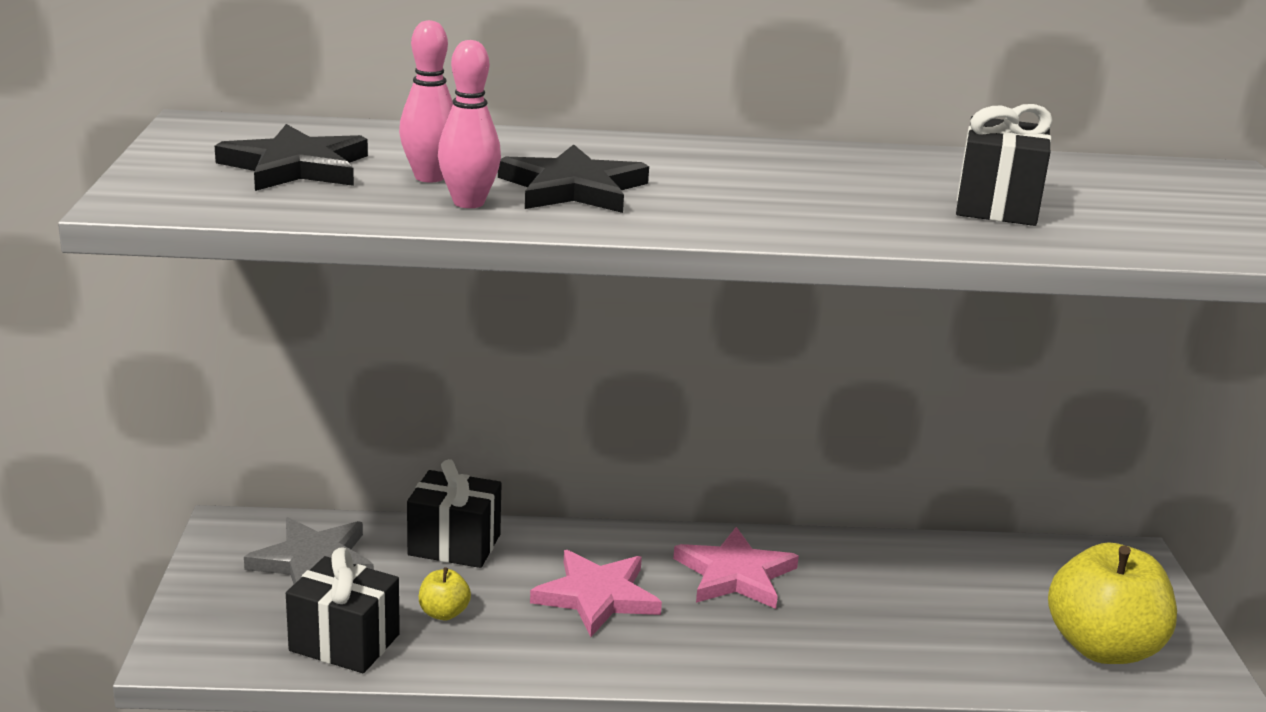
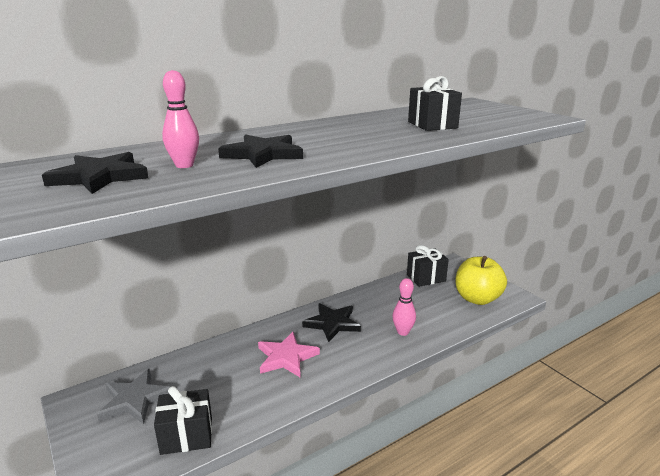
camera: 30 degrees left, 0 degrees up
(444, 613) = (224, 396): yellow apple -> none
(454, 545) = (201, 360): black gift -> black gift (426, 278)
(468, 203) = (224, 171): pink bowling pin -> pink bowling pin (403, 332)
(735, 574) = (332, 323): pink star -> black star

